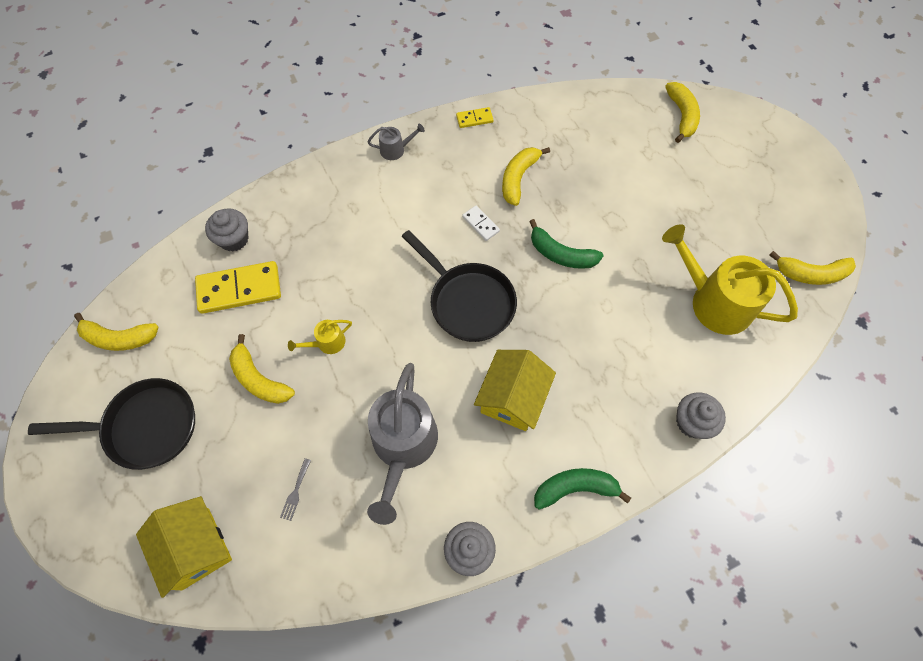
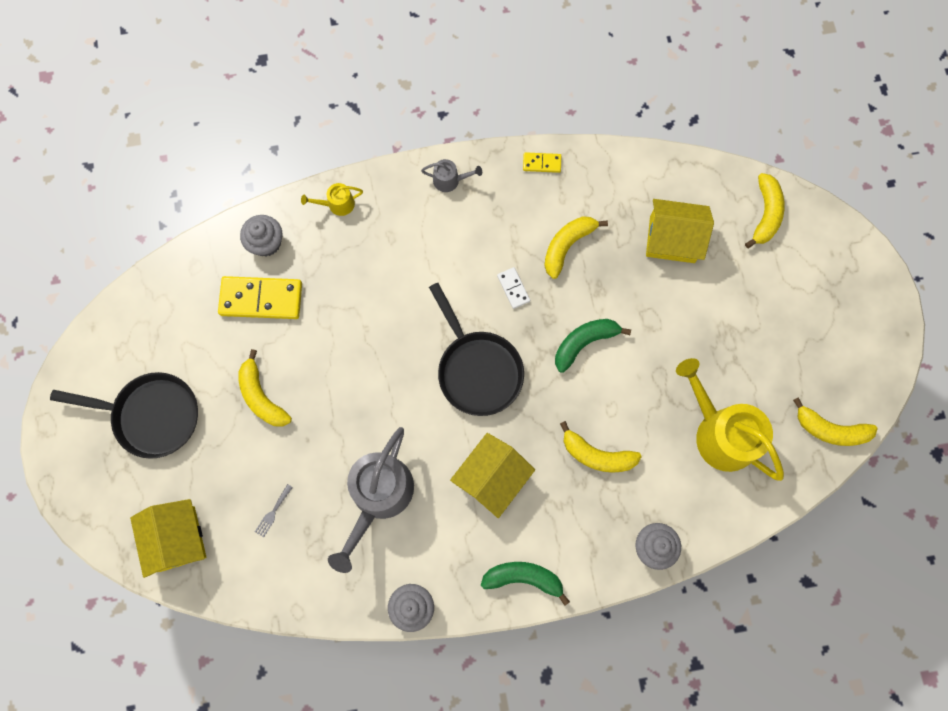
camera: 15 degrees right, 10 degrees up
(119, 338) = (141, 321): yellow banana -> yellow banana (597, 455)
(327, 343) = (332, 377): yellow watering can -> yellow watering can (337, 204)
(561, 254) = (584, 342): green banana -> green banana turned 105 degrees clockwise
(609, 152) = (672, 239): none -> yellow house

